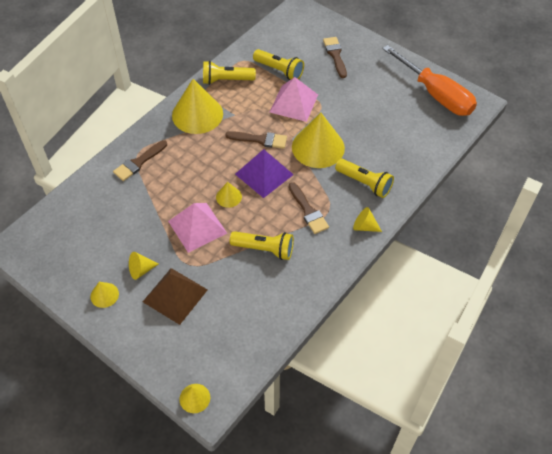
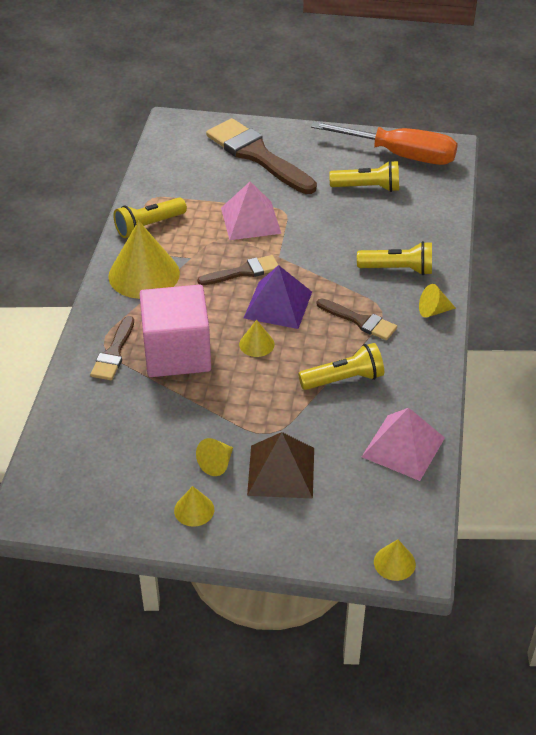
camera: 30 degrees left, 10 degrees down
(175, 180) = (177, 353): none -> pink cube
(197, 227) = (246, 390): pink pyramid -> pink pyramid (403, 447)
(279, 70) = (205, 193): yellow flashlight -> yellow flashlight (367, 187)
(318, 147) = (316, 254): yellow cone -> none
(335, 55) = (257, 155): brown brush -> brown brush, size x1.90

